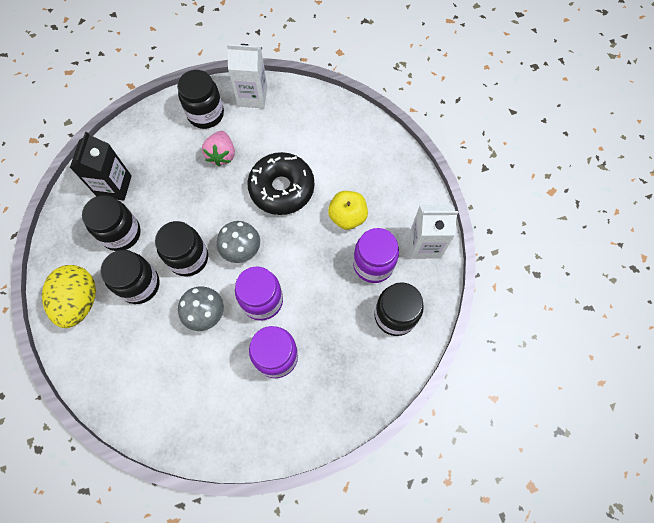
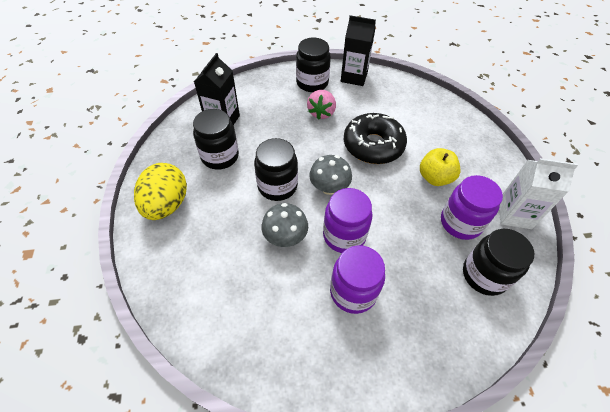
camera: 10 degrees right, 15 degrees down
(139, 285) = (226, 200): black jar -> none
(252, 96) = (354, 77): white carton -> black carton

